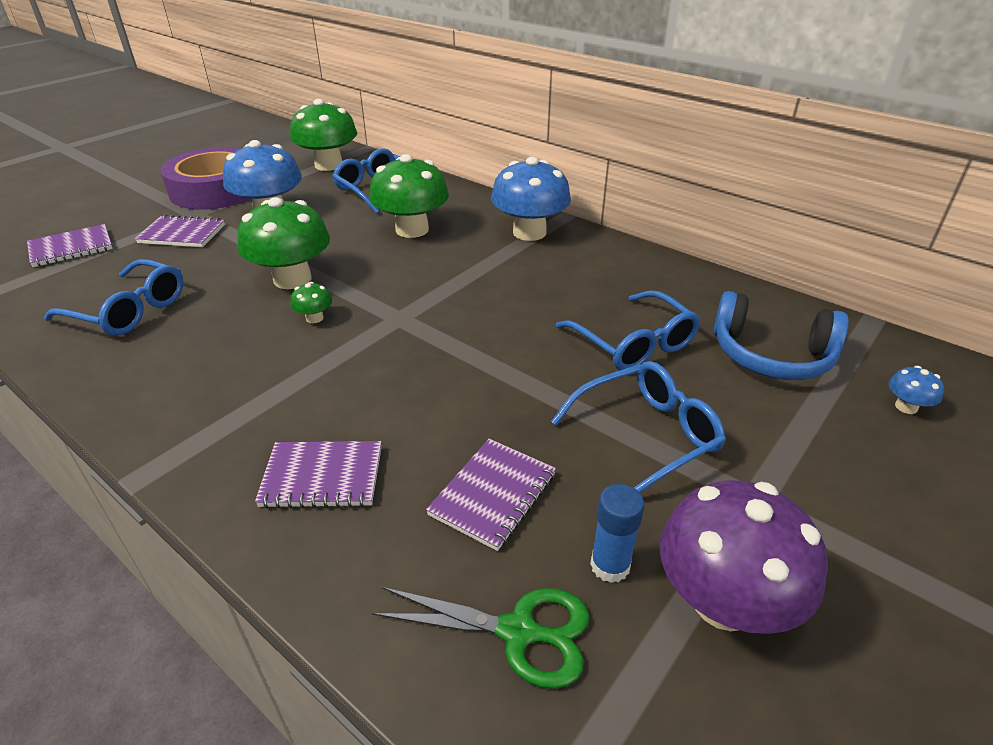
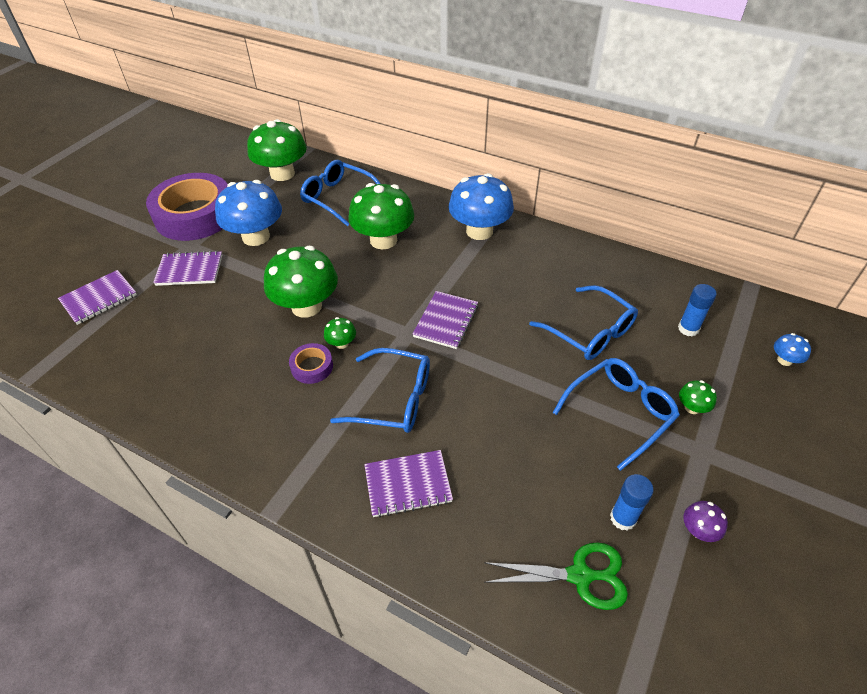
camera: 10 degrees left, 10 degrees up
(129, 310) = (186, 358): blue glasses -> blue glasses (394, 399)
(267, 336) = (312, 367): none -> purple tape
(493, 495) = (531, 478): purple notebook -> purple notebook (446, 321)
(723, 601) = (698, 530): purple mushroom -> purple mushroom, size x0.43
(753, 444) = (692, 408): none -> green mushroom
(771, 355) = (688, 328): blue headphones -> blue glue stick

